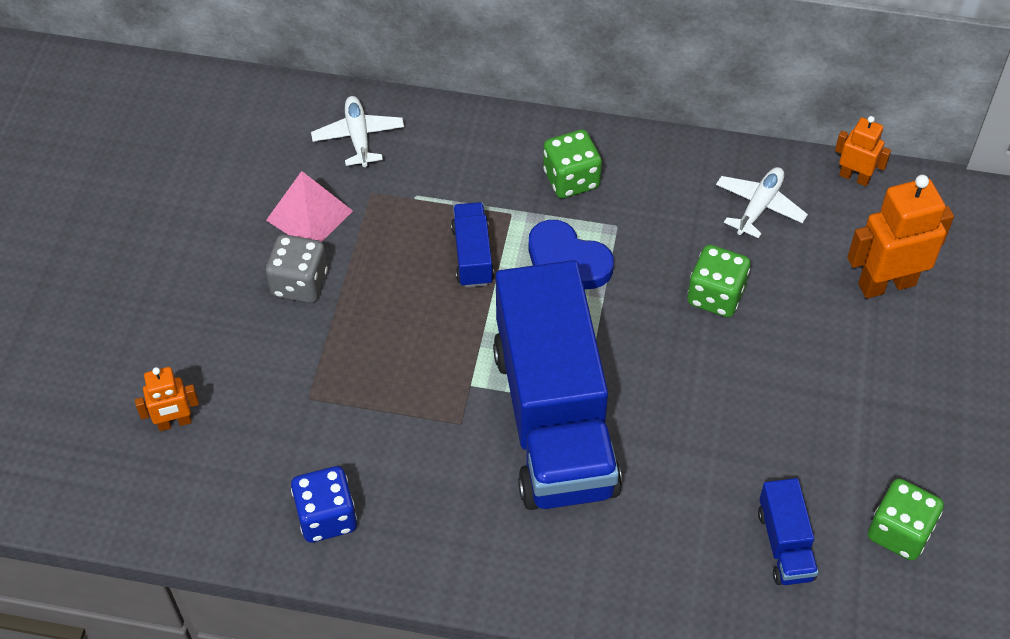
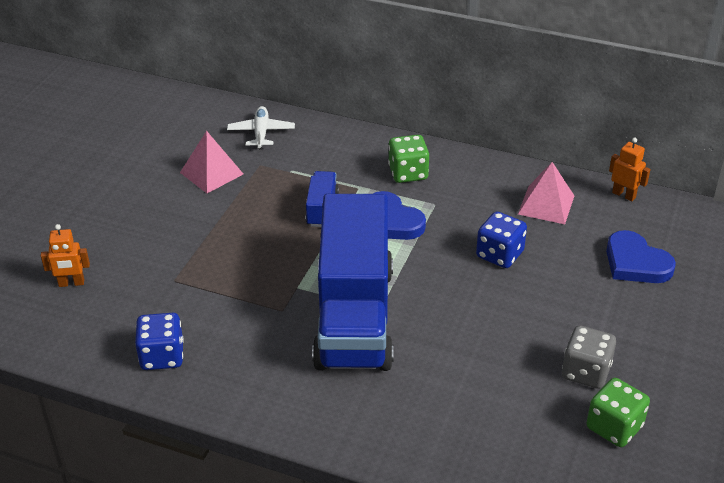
camera: 10 degrees right, 15 degrees down
(299, 283) = (191, 211): grey dice -> grey dice (586, 372)
(716, 295) = (499, 254): green dice -> blue dice
(759, 207) = (546, 204): white plane -> pink pyramid
(785, 544) = (517, 423): blue truck -> none
(886, 284) = (636, 263): orange robot -> blue heart

